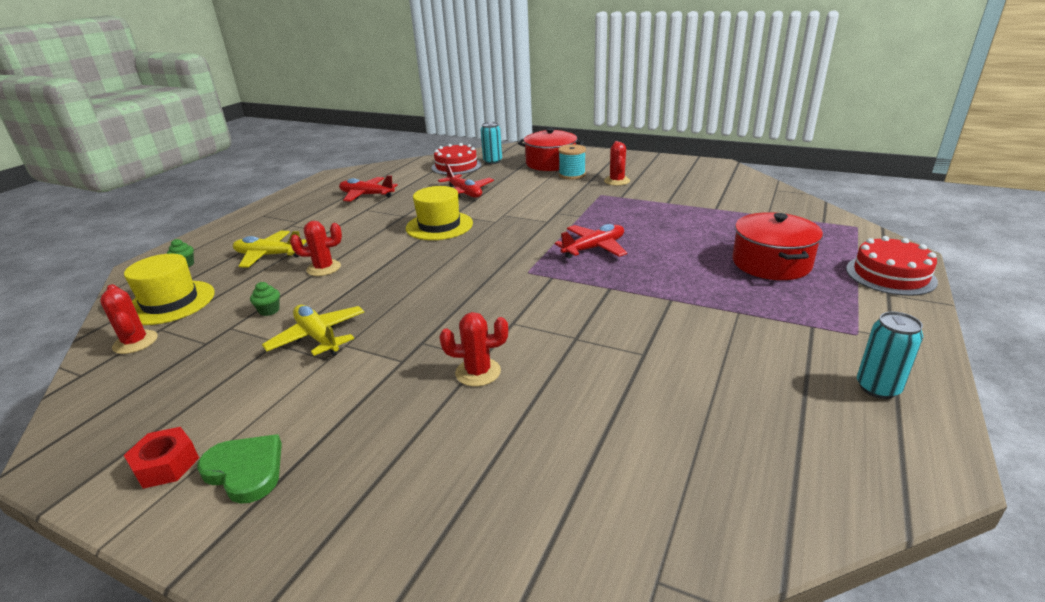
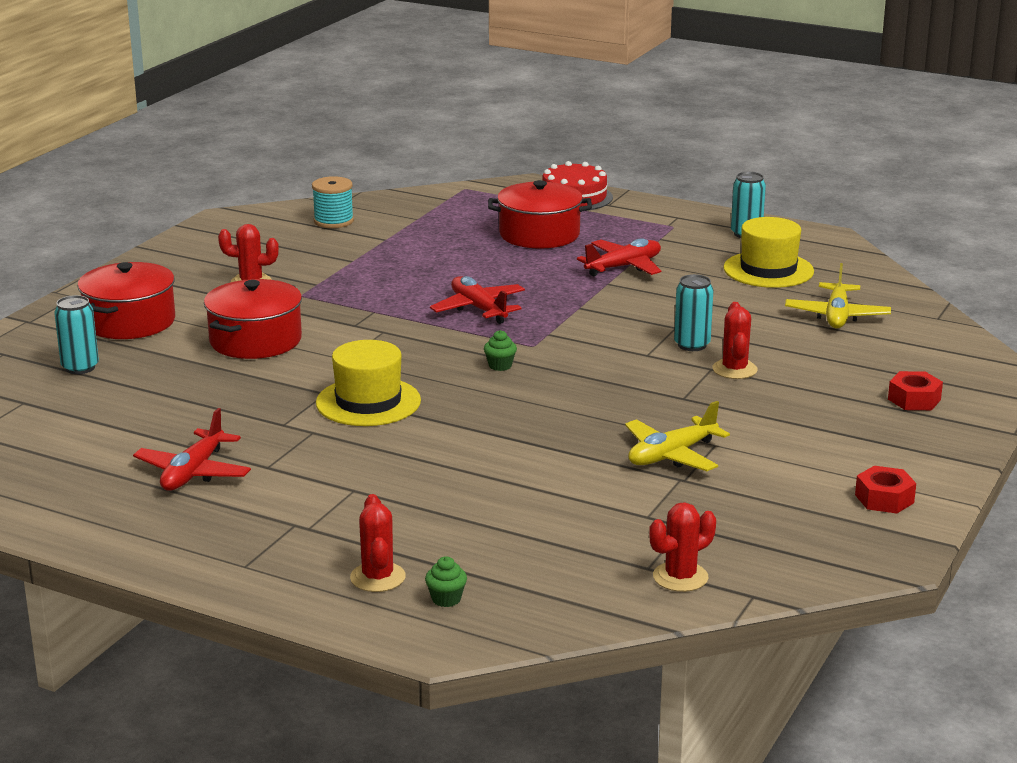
camera: 90 degrees left, 5 degrees down
(170, 302) = (575, 579): yellow hat -> yellow hat (768, 270)
(245, 470) = (882, 460): green heart -> none
(269, 255) = (433, 527): yellow plane -> yellow plane (837, 316)
(269, 310) = (607, 496): green cupcake -> green cupcake (500, 366)
(324, 268) = (491, 475): red cactus -> red cactus (377, 577)
(381, 516) = (914, 399): none -> red nut
(456, 166) = (83, 399): red cake -> none
(464, 193) = (235, 388): red plane -> red plane (623, 267)
(529, 191) = (255, 340): none -> red pot
(535, 347) = (692, 345): none -> turquoise can
(572, 175) = (201, 309): turquoise spool -> turquoise spool (333, 221)

